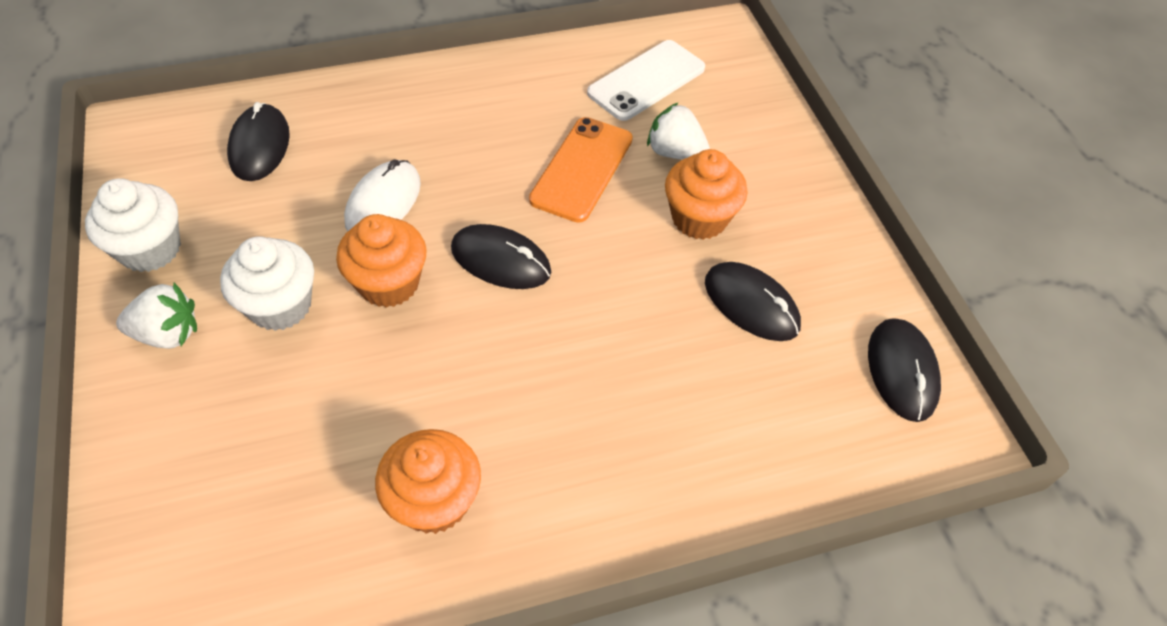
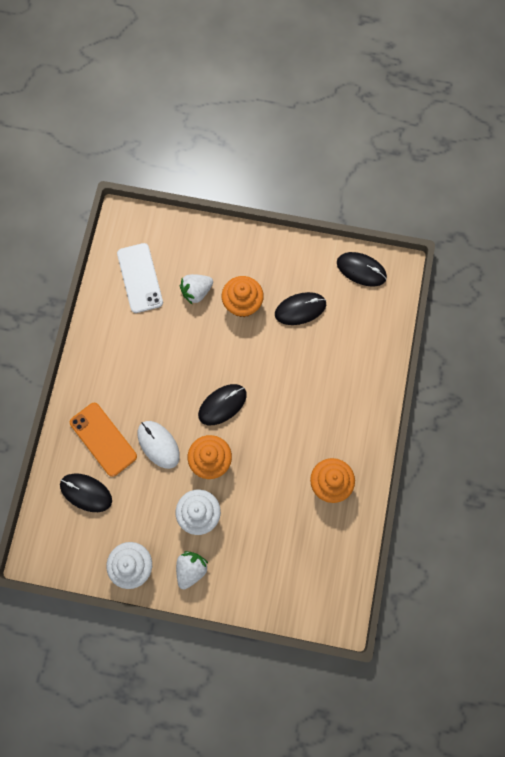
camera: 60 degrees left, 20 degrees up
(582, 169) = (185, 341): orange phone -> orange phone (103, 439)

